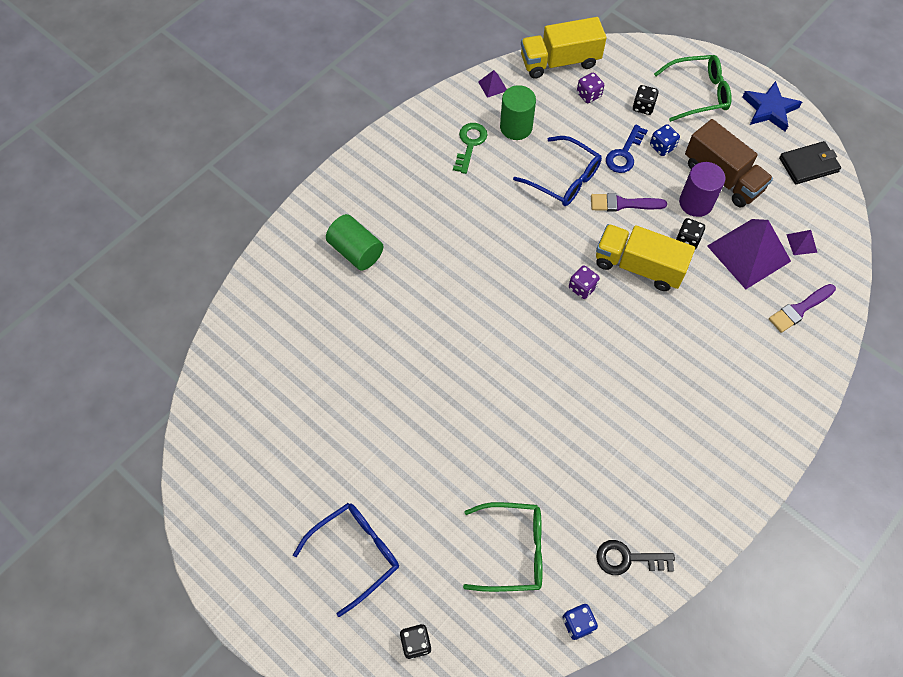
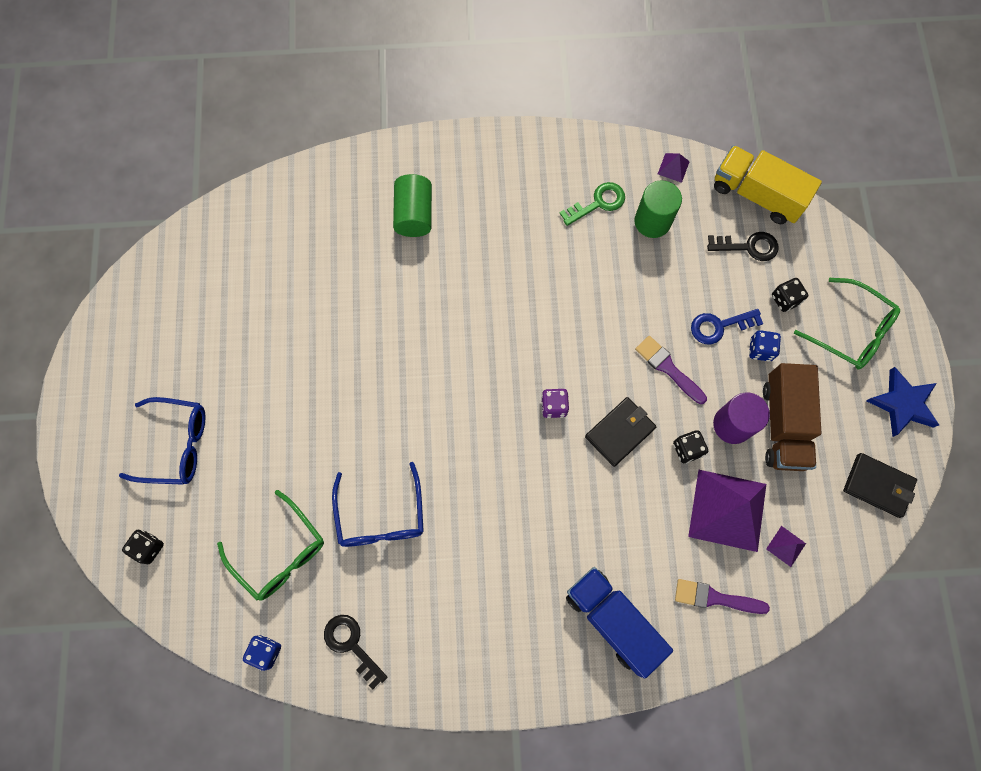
camera: 45 degrees right, 10 degrees up
(564, 179) = (642, 302): blue glasses -> blue glasses (381, 516)
(588, 95) = (748, 247): purple dice -> black key
(638, 266) = (620, 432): yellow truck -> black wallet
(761, 379) = (612, 620): none -> blue truck

